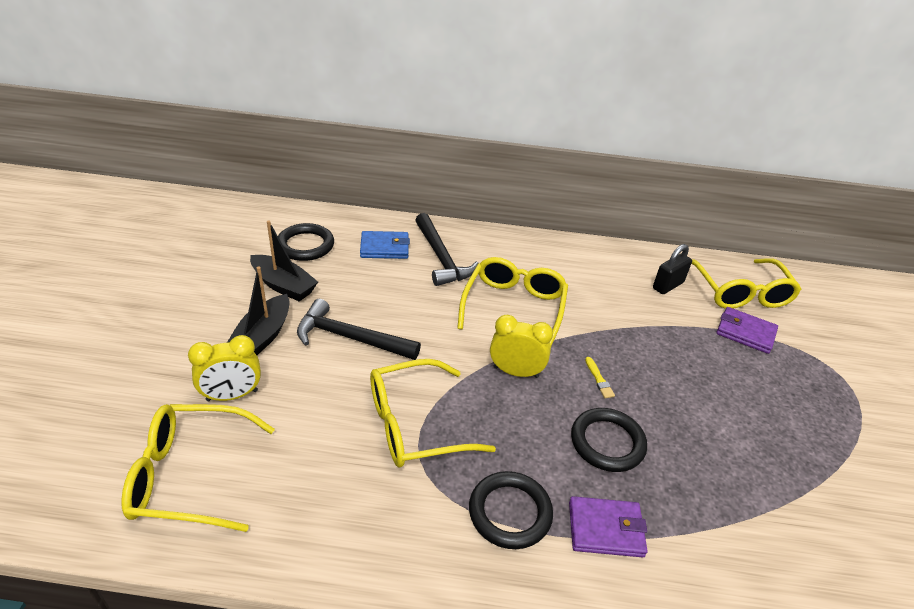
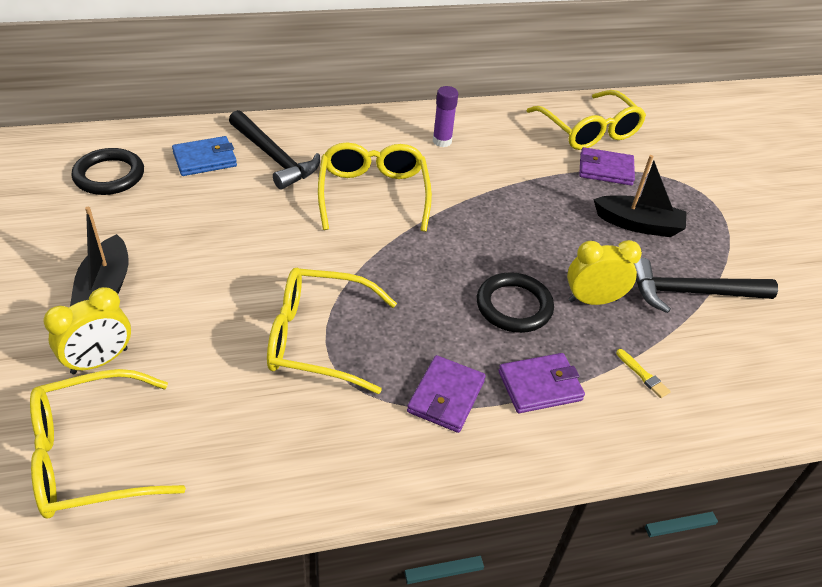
camera: 20 degrees left, 5 degrees up
(283, 285) = (104, 227): black boat -> black boat (638, 224)
(350, 338) = (209, 267): black hammer -> black hammer (691, 292)
(415, 425) = (318, 339): yellow glasses -> yellow glasses turned 45 degrees clockwise
(510, 512) = (446, 396): black ring -> purple wallet
(516, 372) = (400, 260): yellow clock -> yellow clock (593, 300)
(593, 273) = (442, 141): none -> purple glue stick
(599, 379) = (485, 247): yellow brush -> yellow brush (643, 375)
(668, 285) = (519, 138): black padlock -> none

